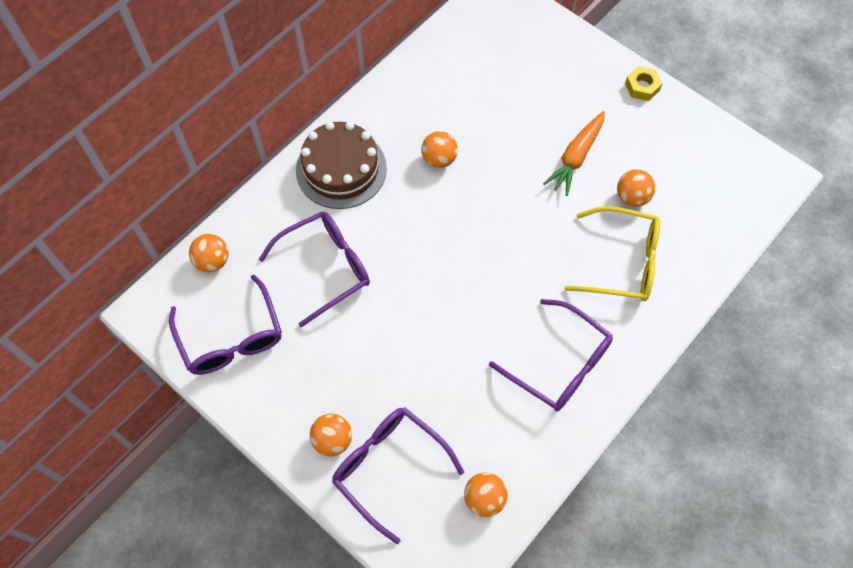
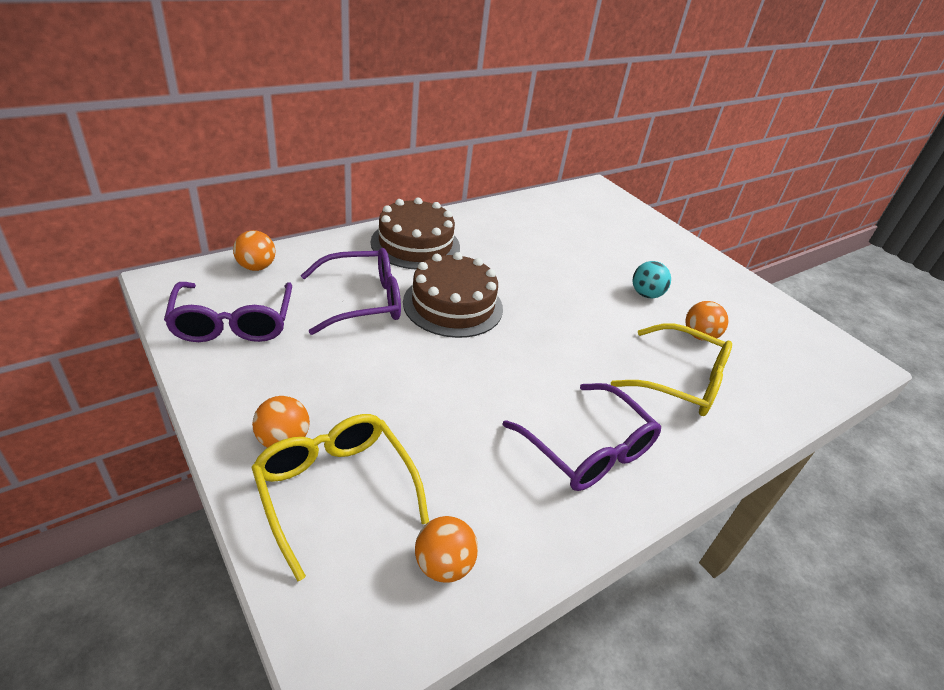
camera: 10 degrees right, 25 degrees down
(389, 468) = (335, 490): purple glasses -> yellow glasses
(405, 242) = (453, 305): none -> brown cake
(439, 159) = (510, 262): orange ball -> none
(576, 157) = (646, 294): orange carrot -> turquoise ball
(642, 87) = (720, 268): yellow nut -> none

